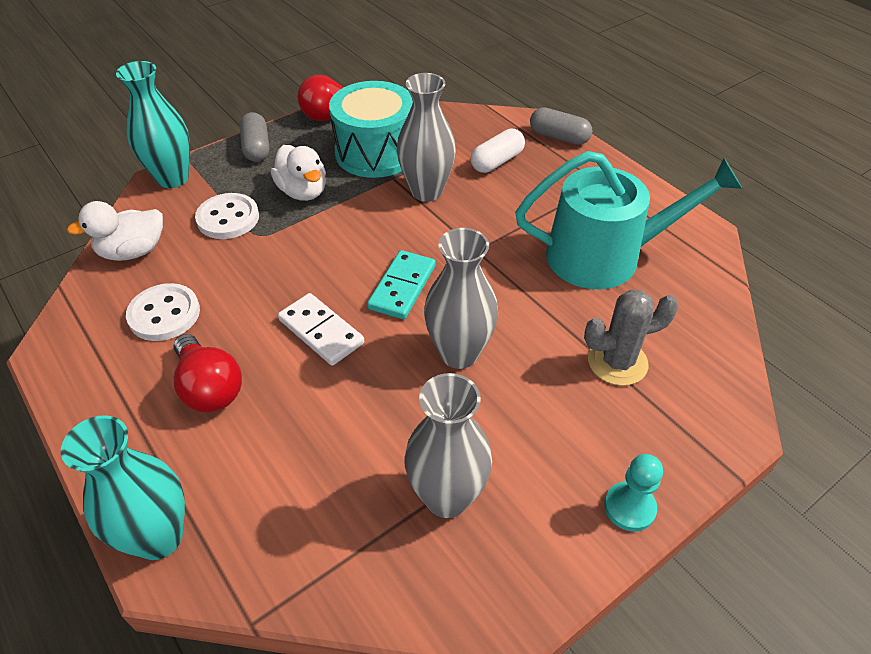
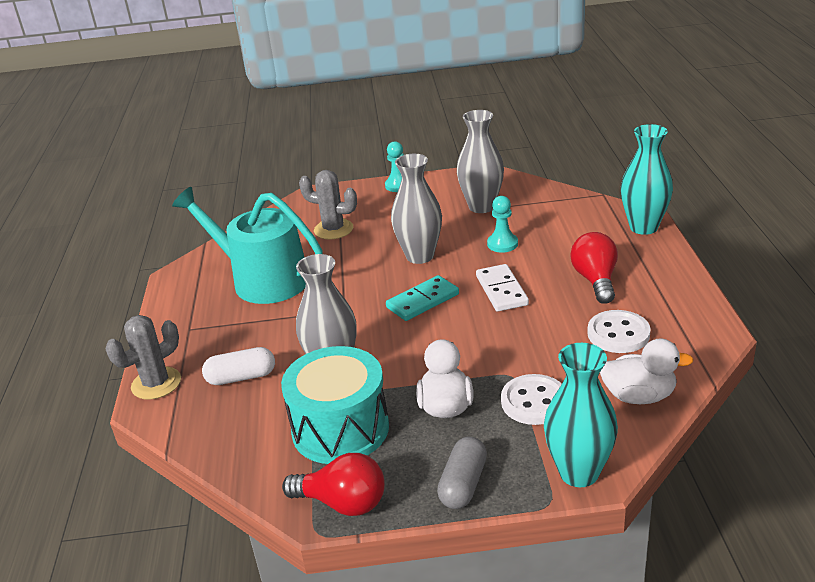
camera: 145 degrees left, 15 degrees down
(364, 415) = (502, 244): none -> turquoise pawn
(559, 137) = (156, 383): grey capsule -> grey cactus

